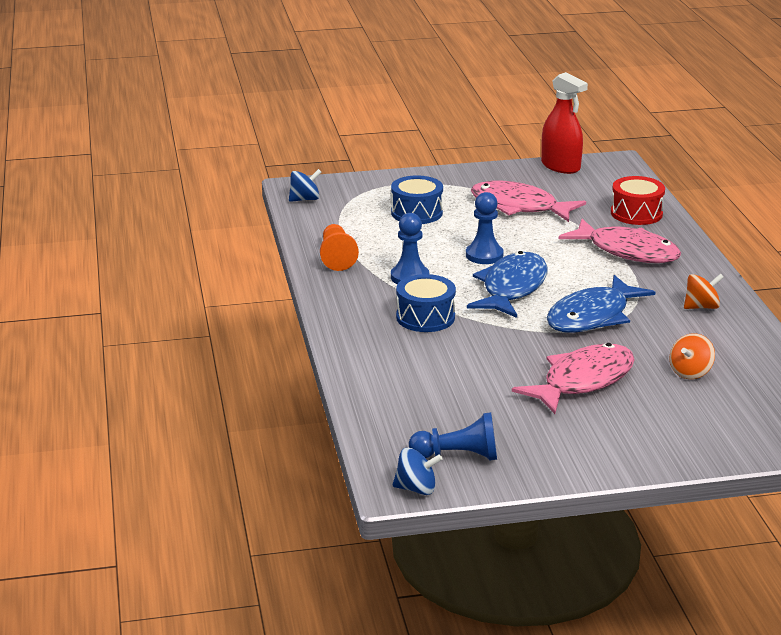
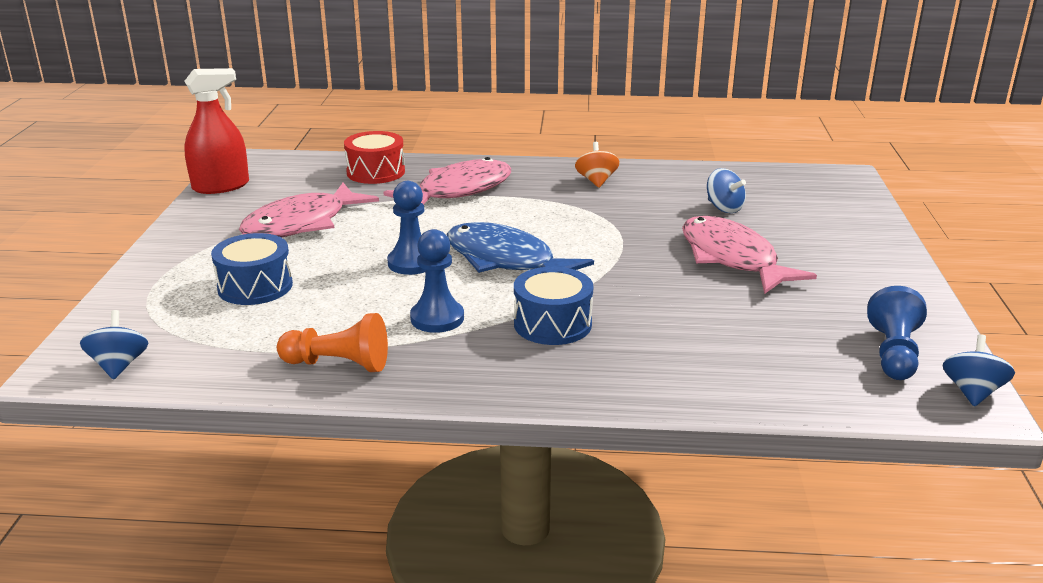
camera: 75 degrees left, 0 degrees up
(592, 316) = (594, 230): blue fish -> none
(690, 372) = (724, 208): orange spinning top -> blue spinning top

